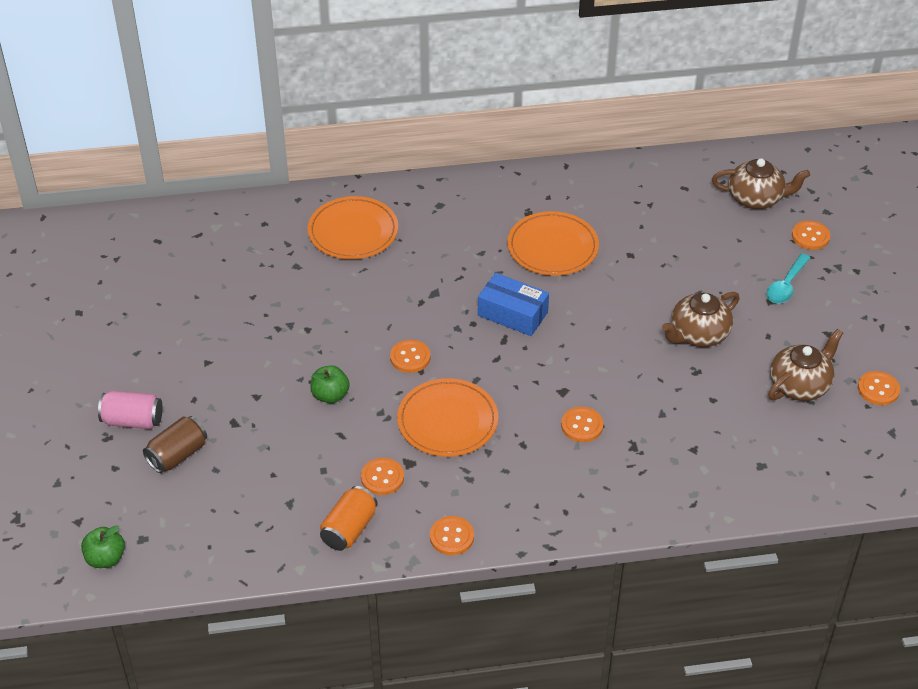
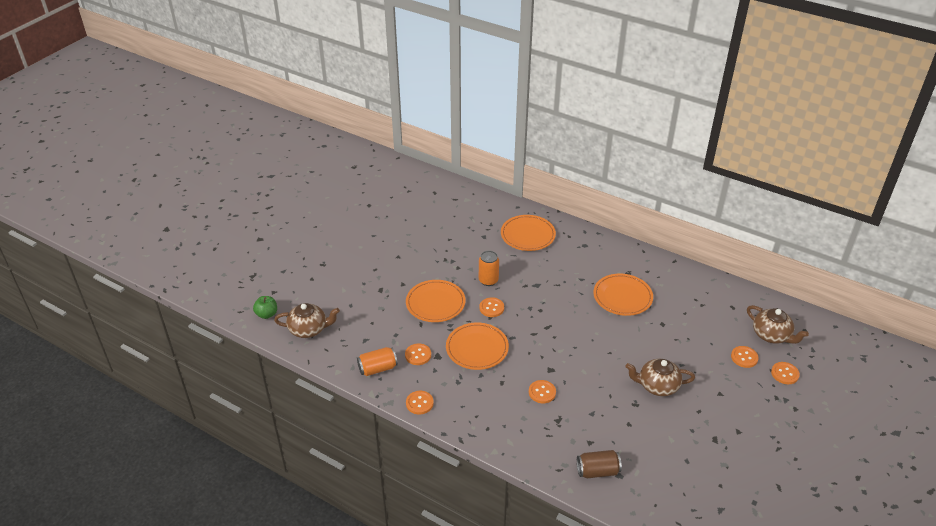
camera: 40 degrees right, 5 degrees down
(133, 421) = (340, 263): pink can -> none
(177, 455) = (342, 289): brown can -> brown can (597, 471)
(330, 395) = (435, 303): green apple -> orange plate
(367, 323) = (488, 280): none -> orange can
(513, 314) = (565, 317): blue box -> none
(786, 285) = (739, 391): turquoise spoon -> none
(800, 385) = (690, 448): brown teapot -> brown teapot (309, 329)
(878, 389) = (737, 481): orange button -> orange button (744, 357)

